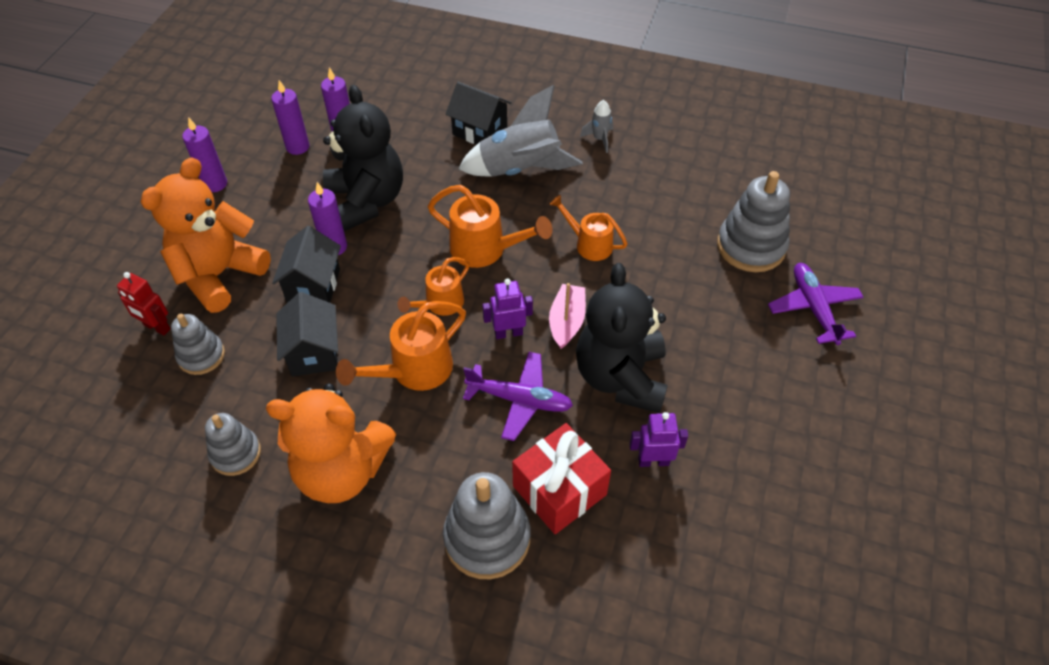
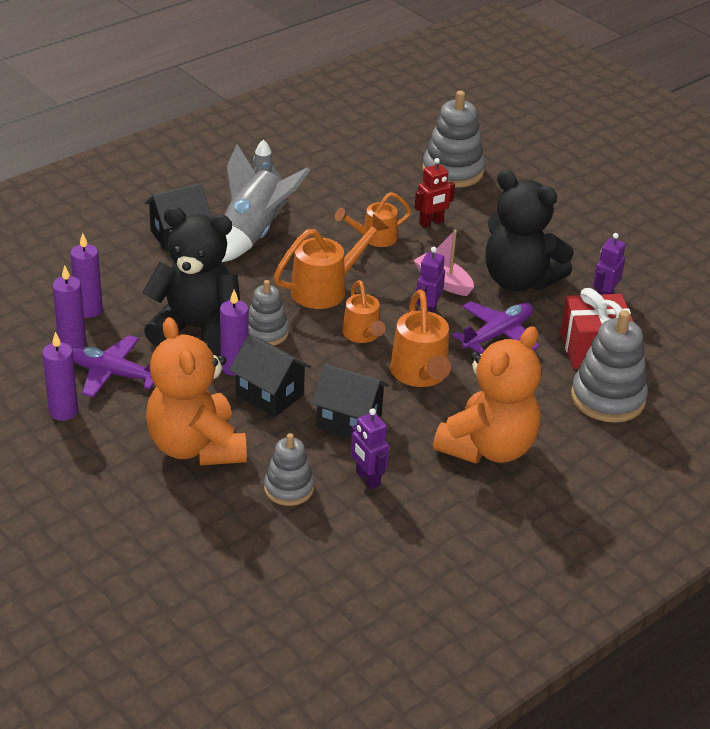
camera: 60 degrees left, 15 degrees down
(157, 327) = (224, 507): red robot -> red robot (431, 222)
(235, 453) = (420, 501): grey stacking toy -> grey stacking toy (266, 333)
(244, 402) = (367, 479): none -> purple robot
(813, 308) = (534, 174): purple plane -> purple plane (113, 374)

